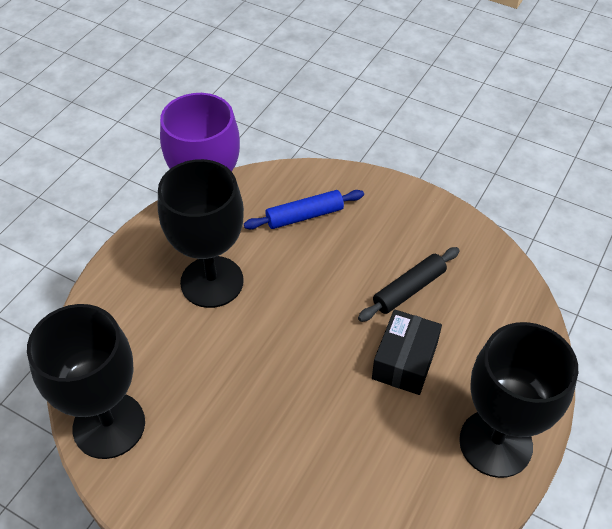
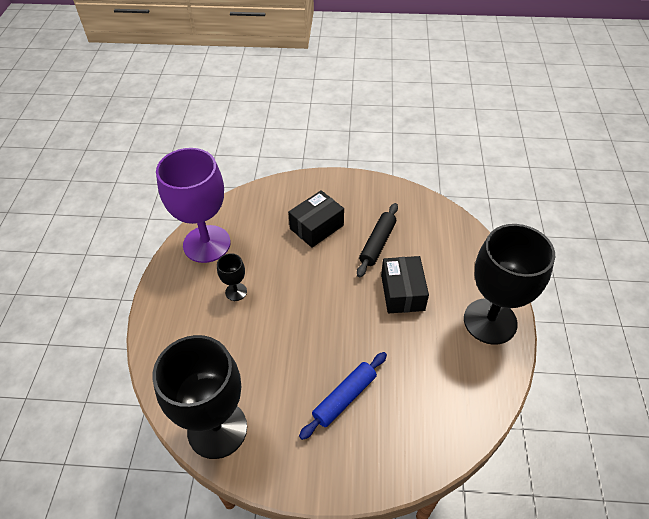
camera: 25 degrees left, 0 degrees up
(212, 282) = (236, 292): black goblet -> black goblet, size x0.43
(304, 216) = (277, 220): blue rolling pin -> blue rolling pin (344, 398)
(346, 241) = (316, 227): none -> black box

